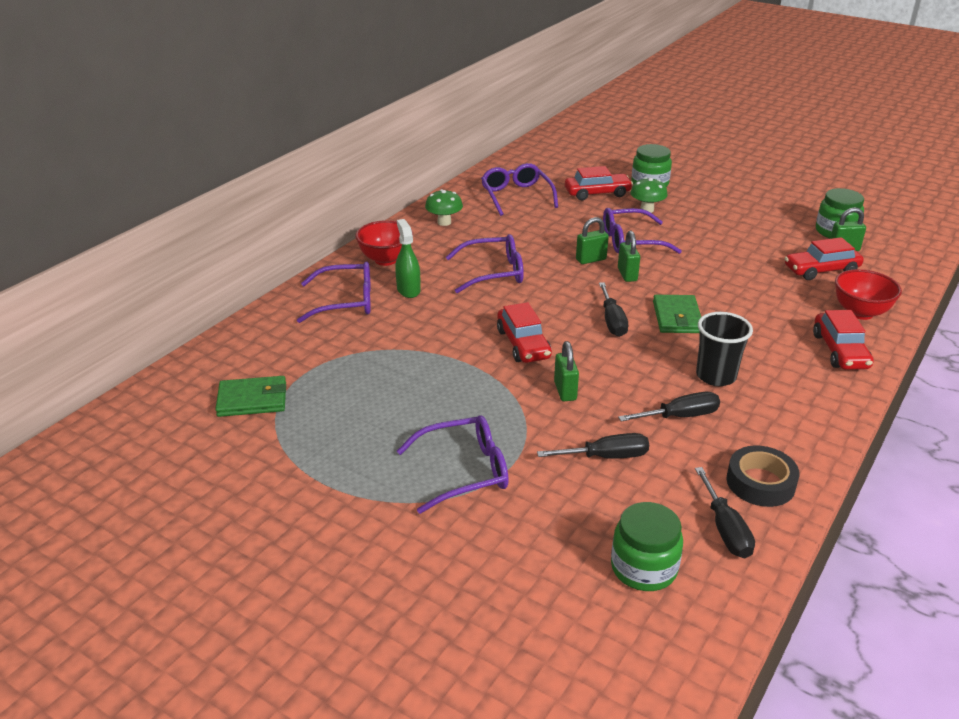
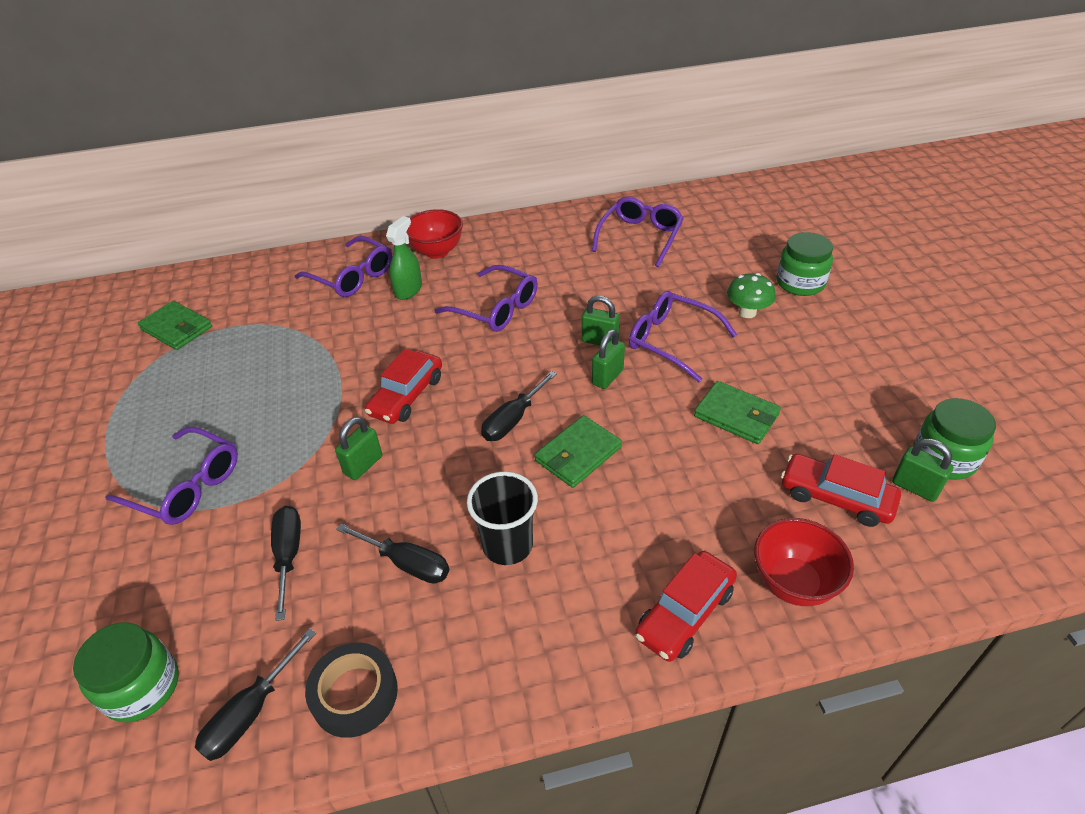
camera: 45 degrees right, 10 degrees up
(444, 222) = (536, 236): green mushroom -> none
(597, 193) = (724, 269): red car -> none
(606, 457) = (288, 555): black screwdriver -> black screwdriver turned 135 degrees counterclockwise
(723, 259) = (736, 415): none -> green wallet

